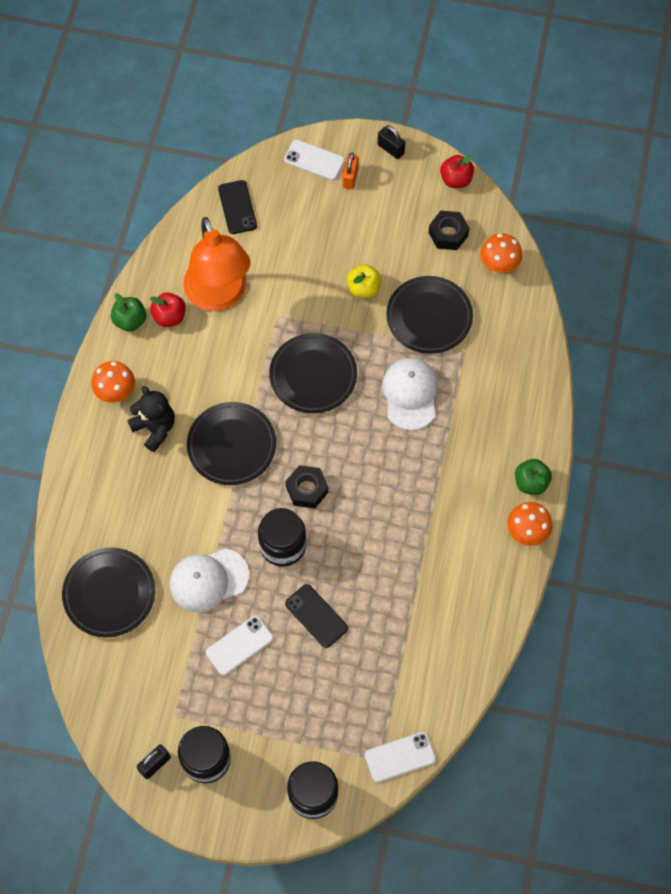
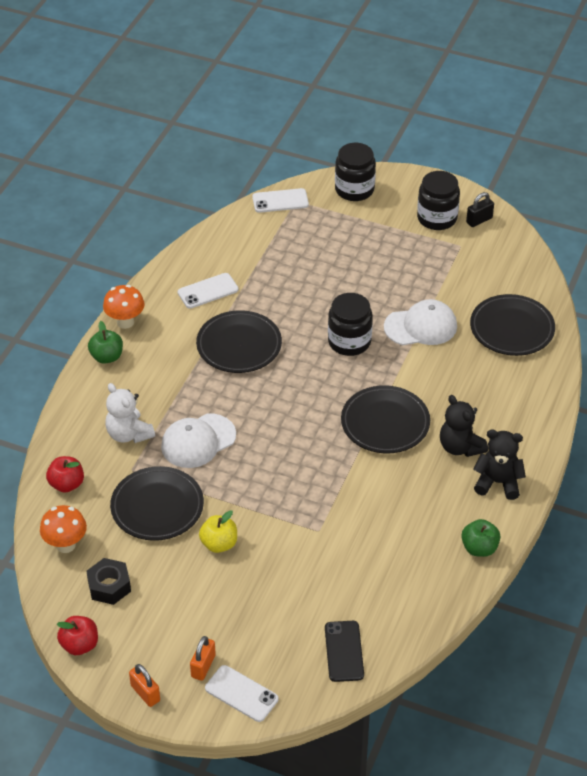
camera: 170 degrees left, 20 degrees down
(116, 393) = (498, 482): orange mushroom -> black teddy bear
(169, 317) = (435, 546): red apple -> red apple (66, 484)
(219, 296) = (378, 559): orange lamp -> none
(239, 645) = (399, 281): white phone -> white phone (208, 291)
(307, 489) = (318, 379): black nut -> none
(313, 375) = (292, 471): black plate -> black plate (239, 345)
(316, 616) = (329, 291): black phone -> none
(391, 149) = (145, 693): black padlock -> orange padlock
(410, 394) = (198, 441): white cap -> white cap turned 45 degrees clockwise
(479, 391) = (129, 434): none -> white teddy bear

